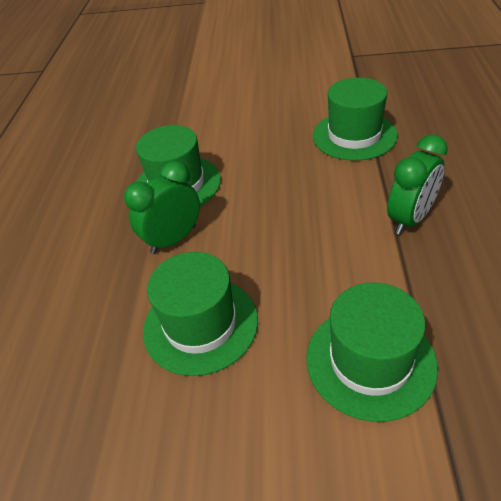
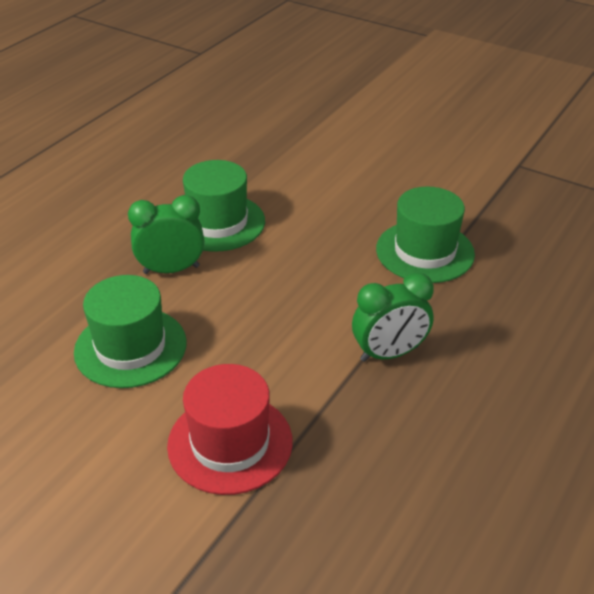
camera: 25 degrees right, 5 degrees down
(370, 361) = (230, 443): green hat -> red hat

